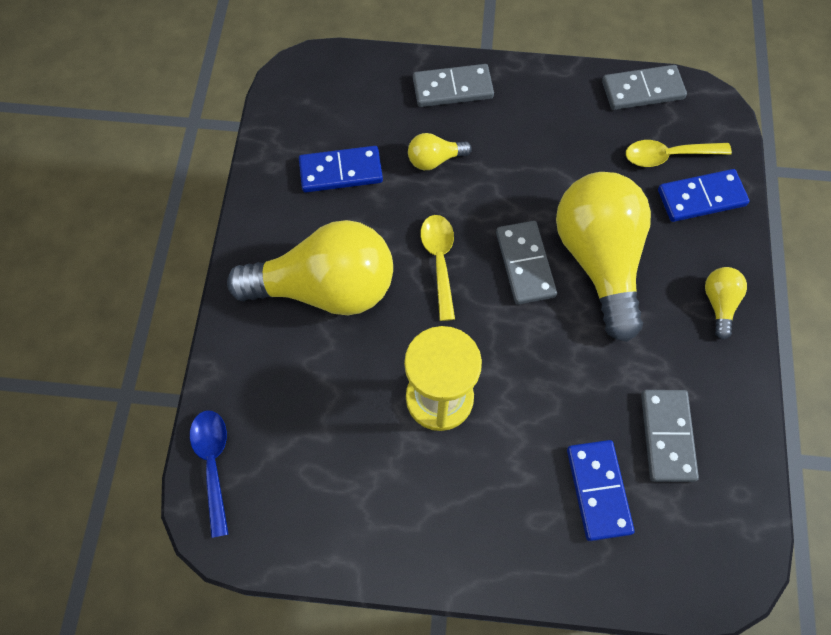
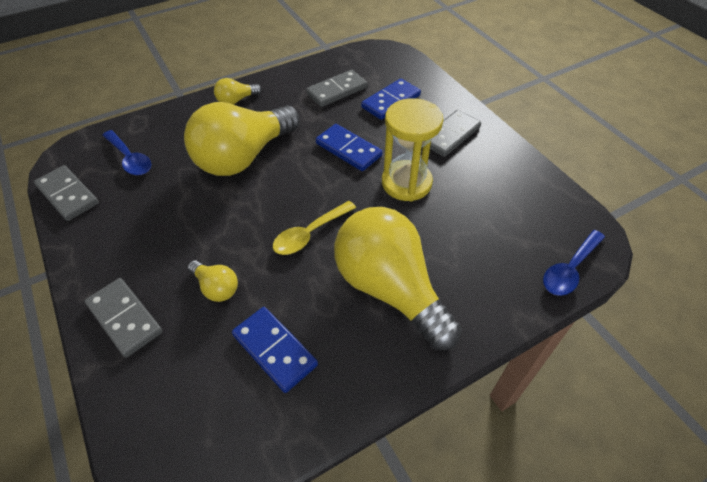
camera: 125 degrees left, 15 degrees down
(525, 264) = (275, 189): grey domino -> grey domino (450, 135)
(668, 156) = (130, 159): yellow spoon -> blue spoon
(701, 198) = (159, 132): blue domino -> blue domino (348, 149)

